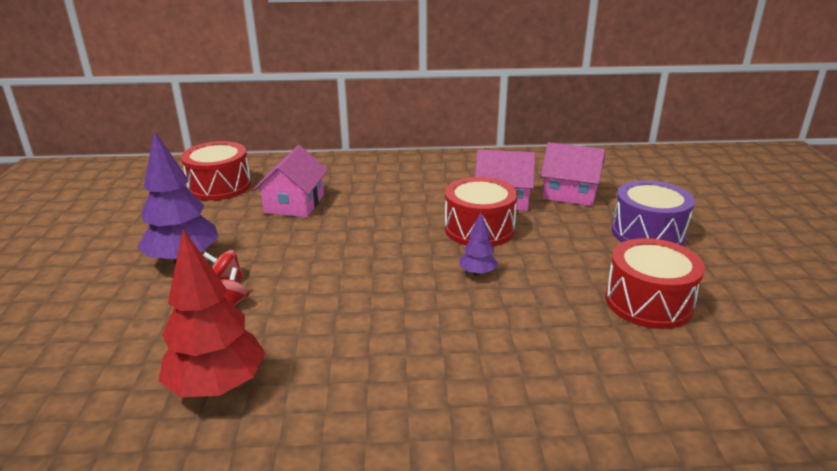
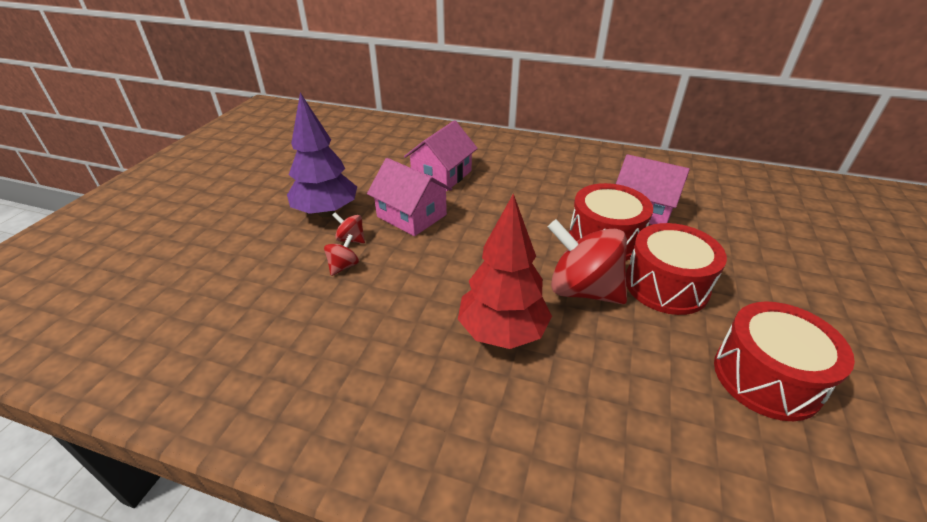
camera: 20 degrees right, 10 degrees up
(217, 386) = (293, 350): red tree -> red tree (502, 332)
(219, 186) = (388, 146): red drum -> red drum (666, 285)
(477, 273) = (582, 290): purple tree -> red spinning top
(570, 193) = (720, 216): pink house -> pink house (411, 216)
(648, 233) = (797, 286): purple drum -> none

